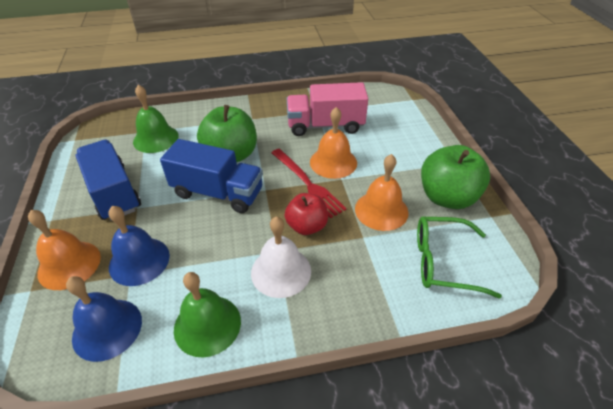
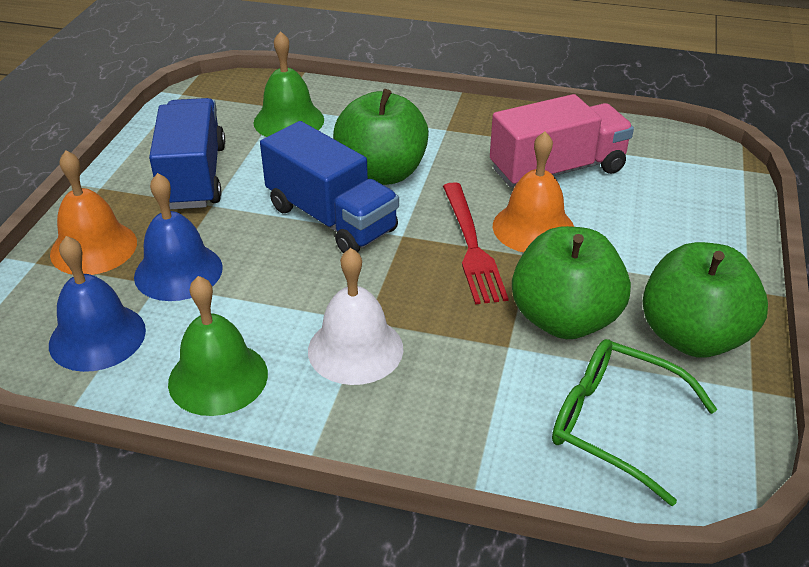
camera: 25 degrees right, 5 degrees down
(307, 226) = (431, 303): red apple -> none
(325, 125) = (557, 170): pink truck -> pink truck turned 135 degrees clockwise
(381, 210) = (564, 319): orange bell -> green apple

